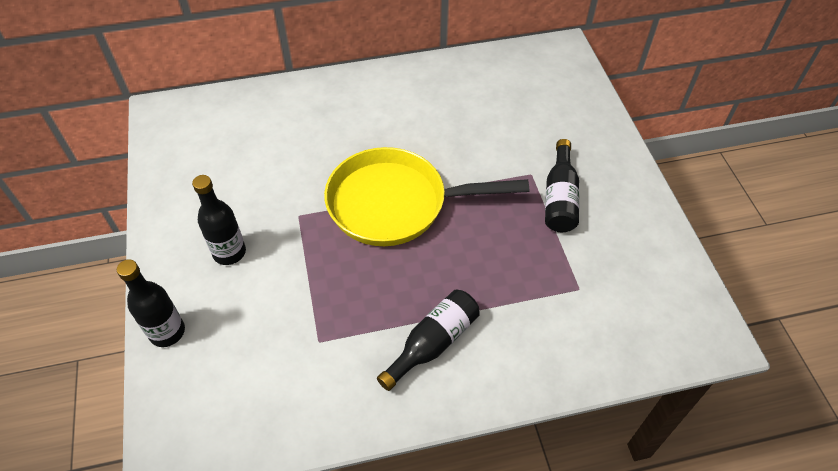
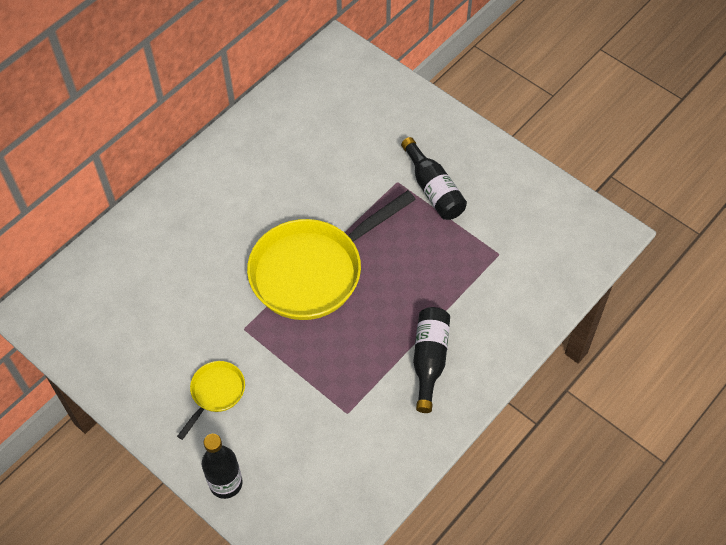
camera: 35 degrees left, 5 degrees up
(229, 252) = (215, 393): black bottle -> yellow pan

